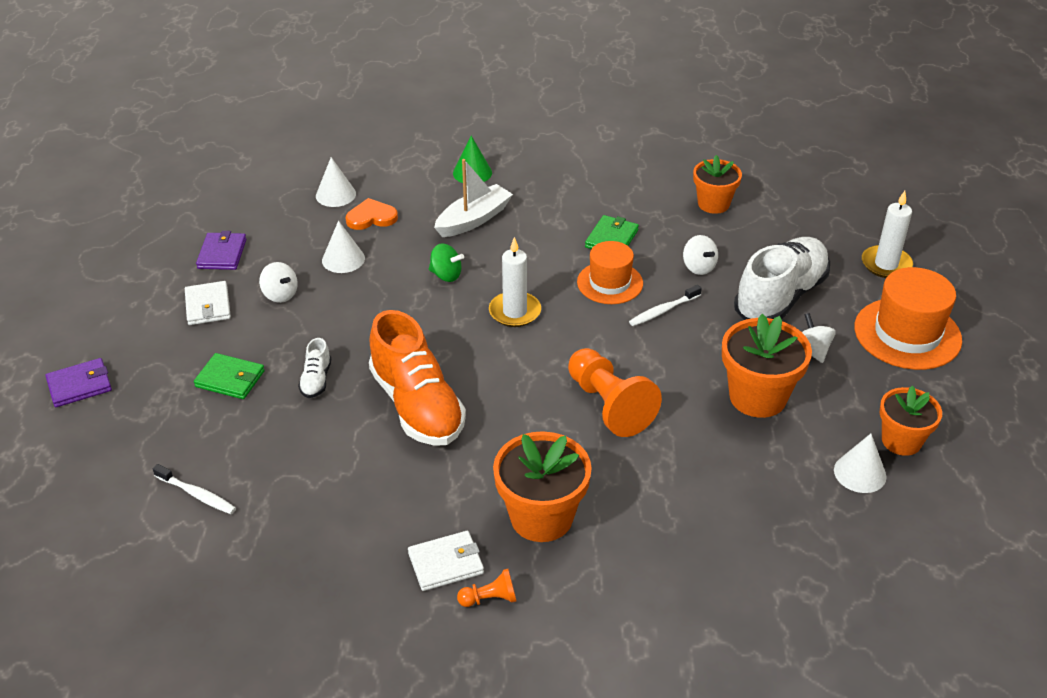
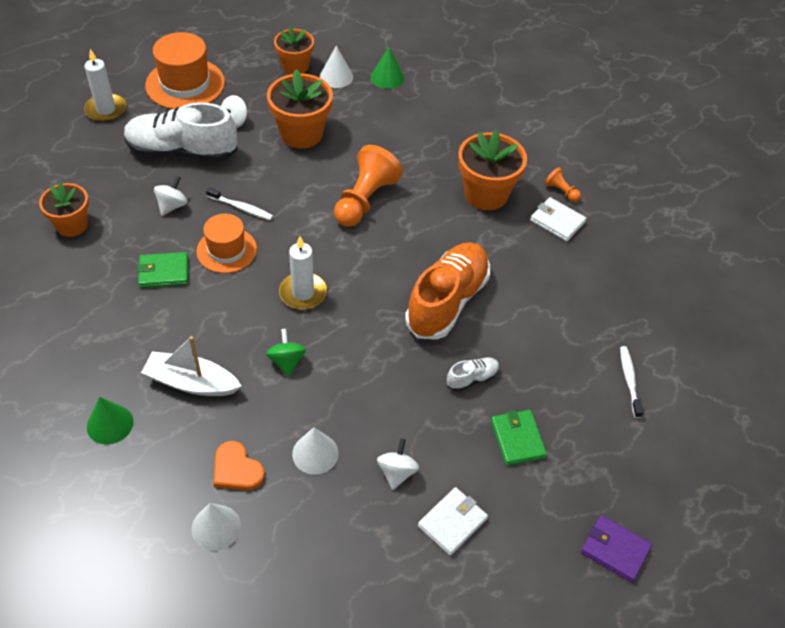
camera: 125 degrees left, 10 degrees up
(222, 254) = (376, 567): purple wallet -> none
(832, 526) = (387, 77): none -> green cone

